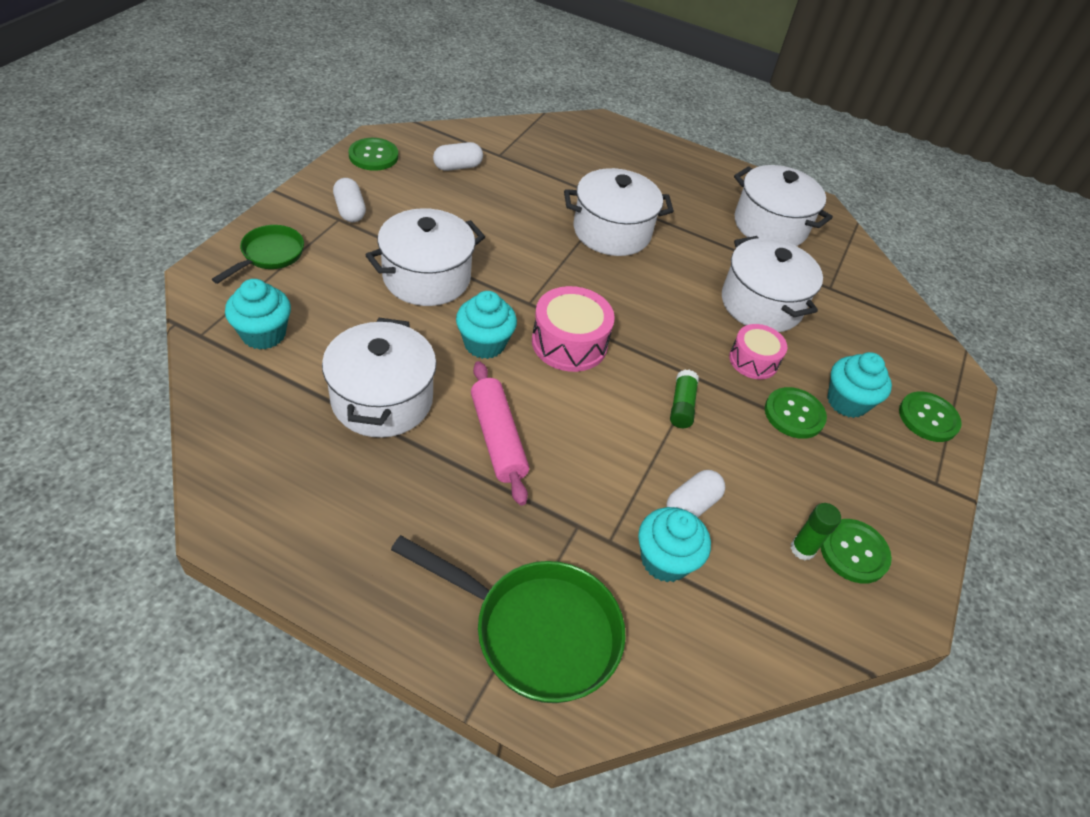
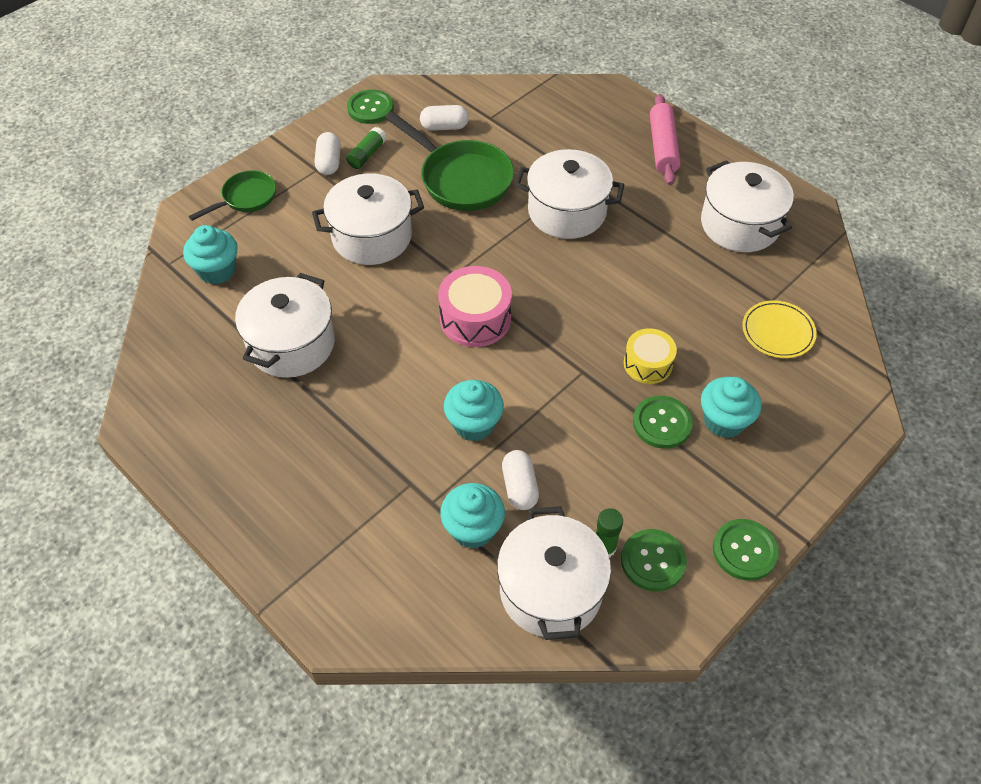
camera: 25 degrees right, 5 degrees up
(484, 344) = (398, 307): turquoise cupcake -> turquoise cupcake (474, 424)
(497, 439) = (374, 395): pink rolling pin -> pink rolling pin (662, 147)
(536, 631) = (339, 561): green pan -> green pan (461, 179)
(681, 406) = (554, 395): green glue stick -> green glue stick (367, 155)
(691, 505) = (519, 487): white capsule -> white capsule turned 75 degrees counterclockwise
(753, 360) = (648, 364): pink drum -> yellow drum
(761, 304) = (685, 308): white pot -> white pot (550, 590)
(850, 314) = (778, 332): none -> yellow plate
(928, 418) = (804, 452): green button -> green button (744, 550)

